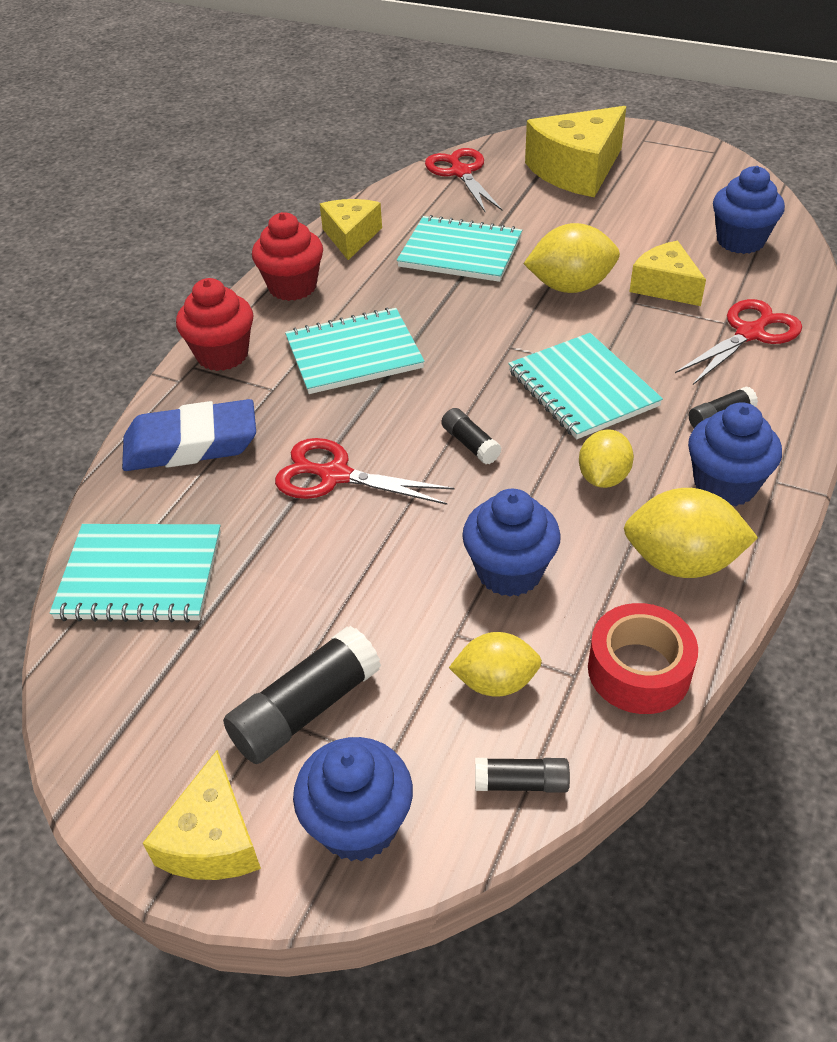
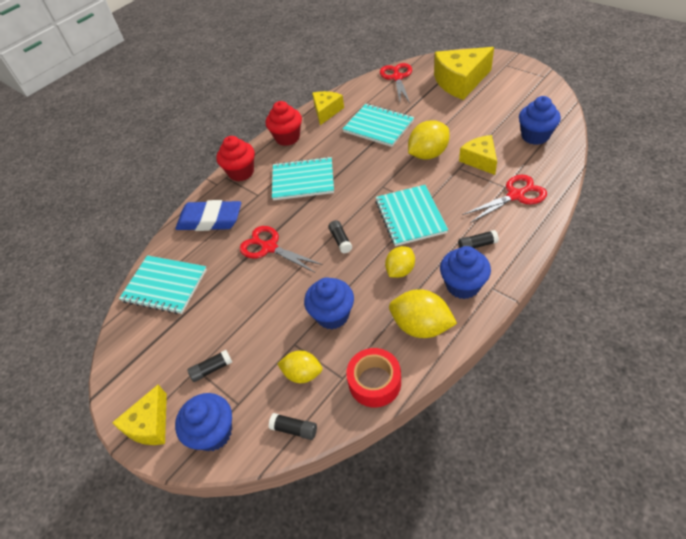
camera: 20 degrees right, 5 degrees up
(306, 709) = (212, 369): black glue stick -> black glue stick, size x0.55
(570, 287) = (428, 154): yellow lemon -> yellow lemon turned 45 degrees counterclockwise

